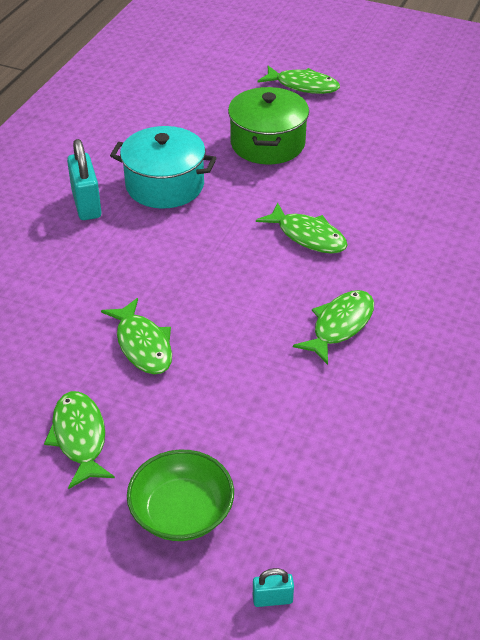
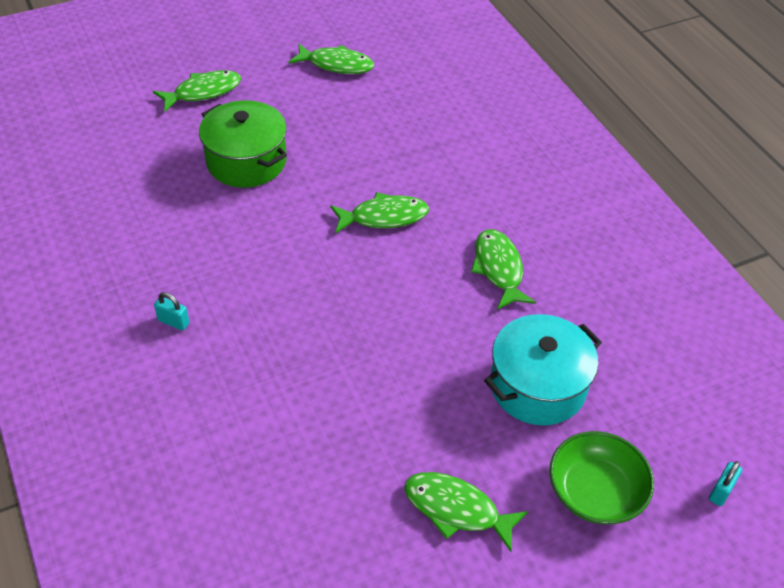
camera: 50 degrees left, 5 degrees up
(86, 204) = (173, 322): turquoise padlock -> turquoise padlock, size x0.51
(143, 345) = (394, 398): green fish -> green fish (336, 65)
(165, 185) = (216, 256): turquoise pot -> turquoise pot (537, 386)

